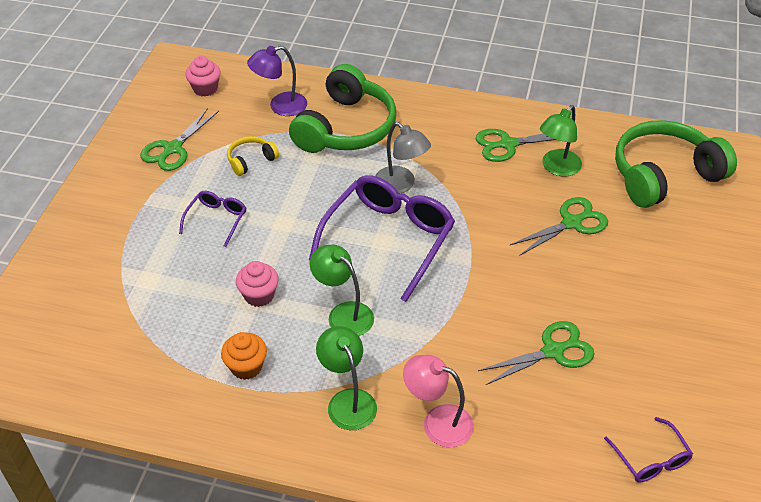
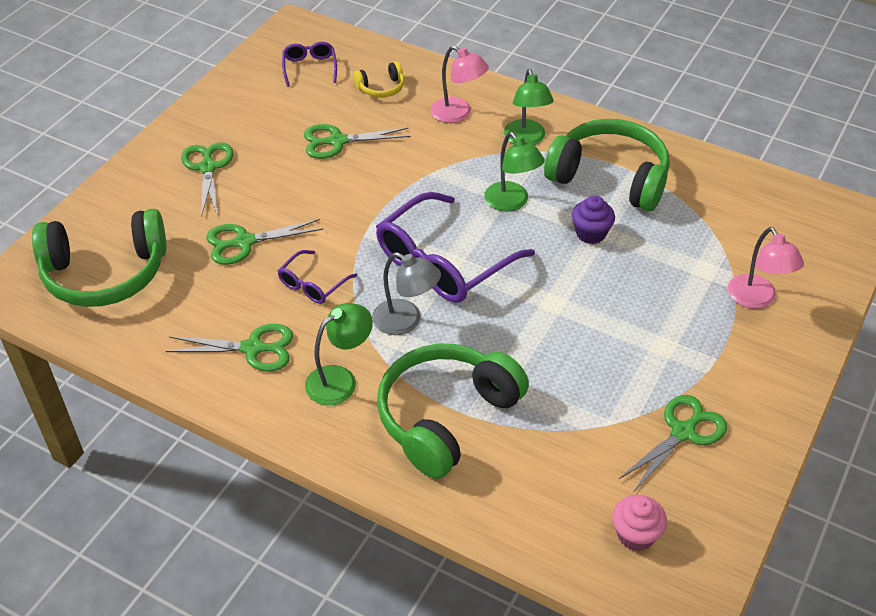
camera: 165 degrees left, 0 degrees up
(103, 260) = (756, 299): none -> pink lamp
(216, 220) = (629, 321): purple glasses -> purple glasses (313, 284)
(246, 367) = (610, 177): orange cupcake -> green headphones
(251, 160) = (580, 392): yellow headphones -> yellow headphones (381, 88)
(259, 295) = (590, 233): pink cupcake -> purple cupcake
(280, 106) = (527, 474): purple lamp -> none
(401, 185) = (406, 321): grey lamp -> grey lamp turned 150 degrees clockwise
(557, 168) = (216, 306): green lamp -> green lamp (340, 380)
(661, 290) = (208, 167): none -> green scissors

